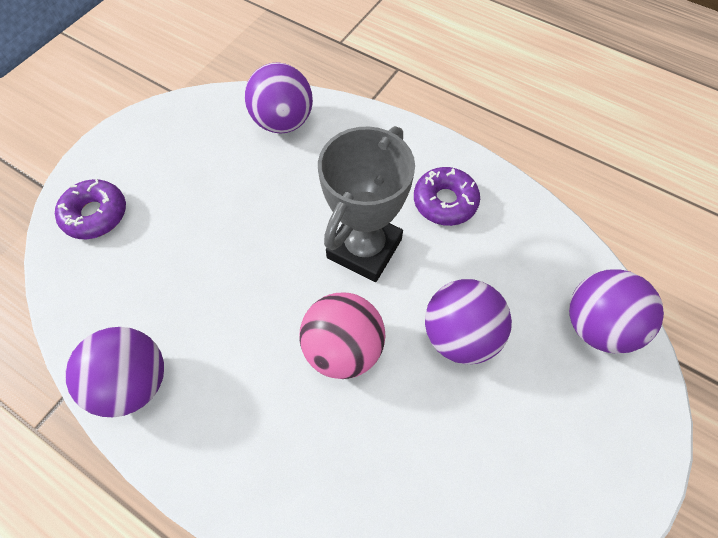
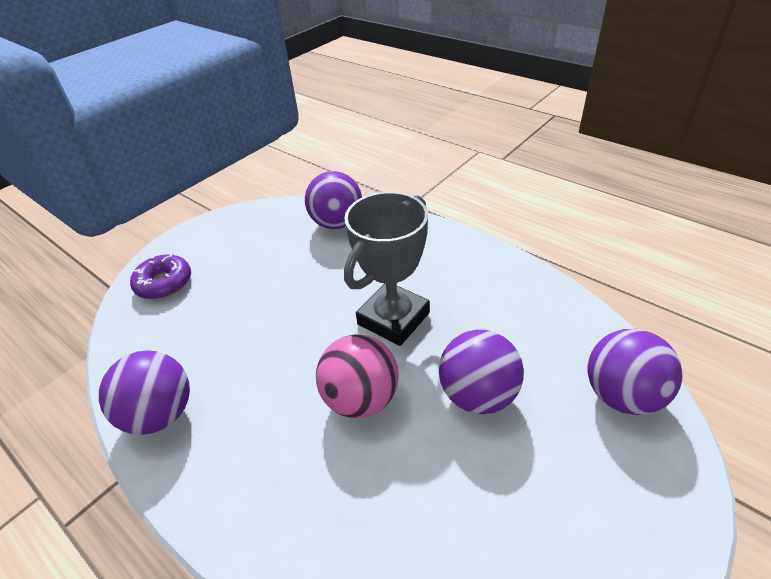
camera: 10 degrees right, 20 degrees down
(445, 202) = (474, 285): purple donut -> none

